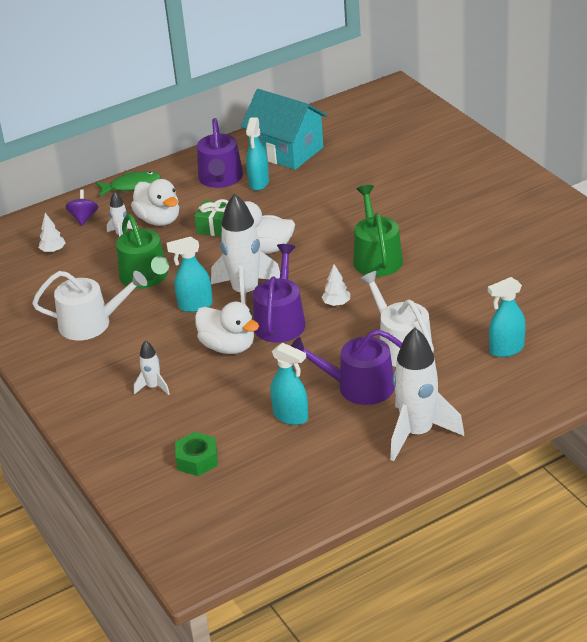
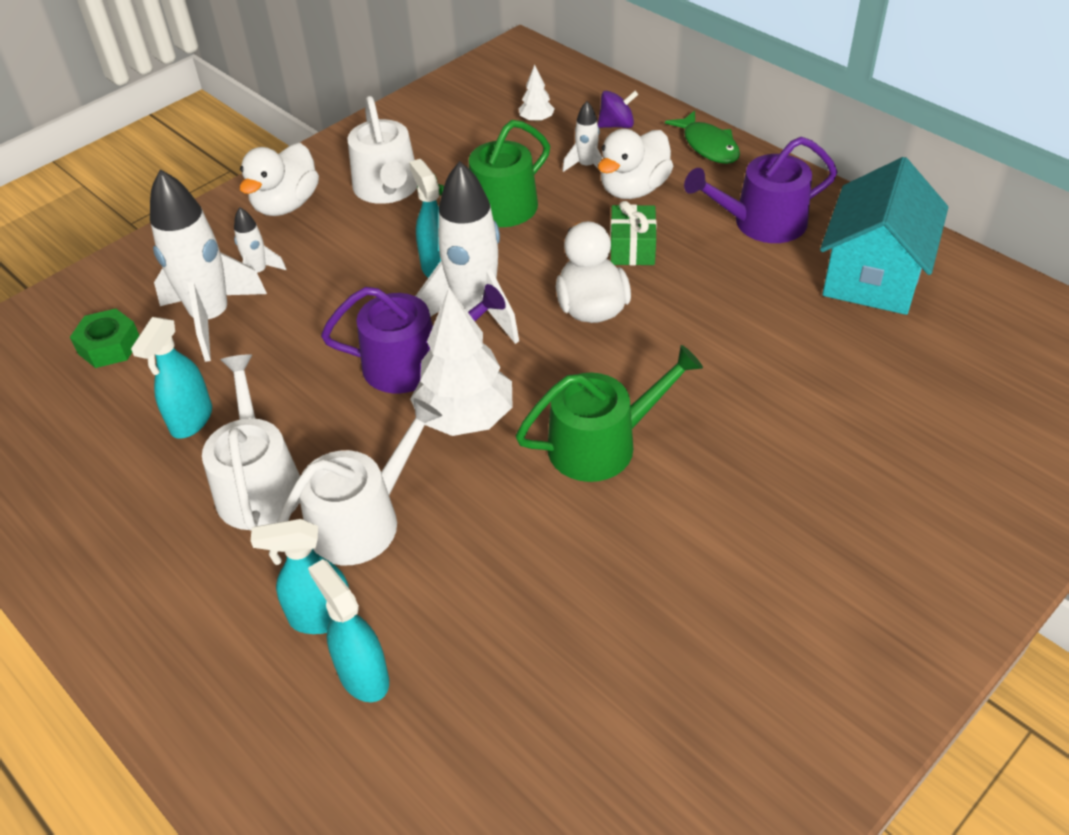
camera: 75 degrees right, 10 degrees up
(228, 346) = (348, 322): white duck -> white duck (286, 205)
(259, 183) = (767, 264): turquoise spray bottle -> turquoise spray bottle (321, 617)
(336, 304) = (465, 418): white tree -> white tree, size x2.13
(358, 386) = (258, 484): purple watering can -> white watering can
(417, 433) = (142, 579): white rocket -> white rocket (211, 318)

